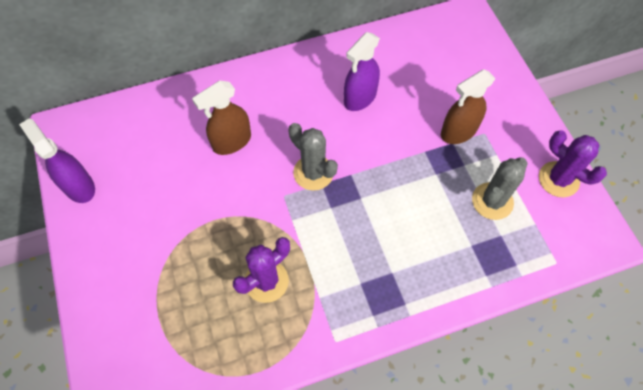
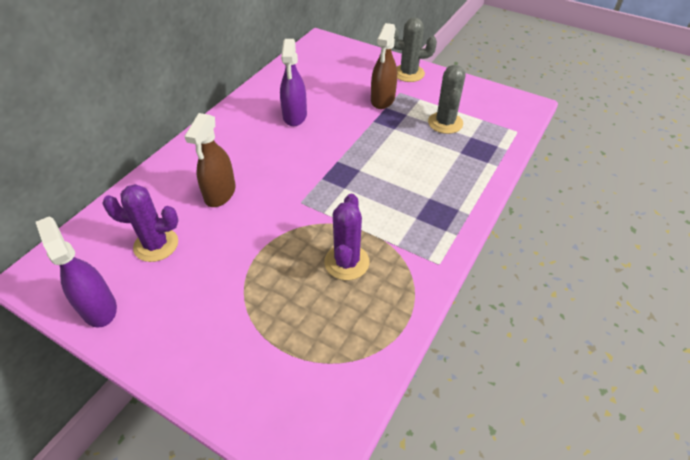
camera: 40 degrees left, 15 degrees down
(79, 186) = (98, 308): purple spray bottle -> purple spray bottle turned 45 degrees clockwise
(313, 173) = (308, 175): grey cactus -> grey cactus (408, 73)
(558, 179) = (469, 91): purple cactus -> purple cactus (156, 245)

